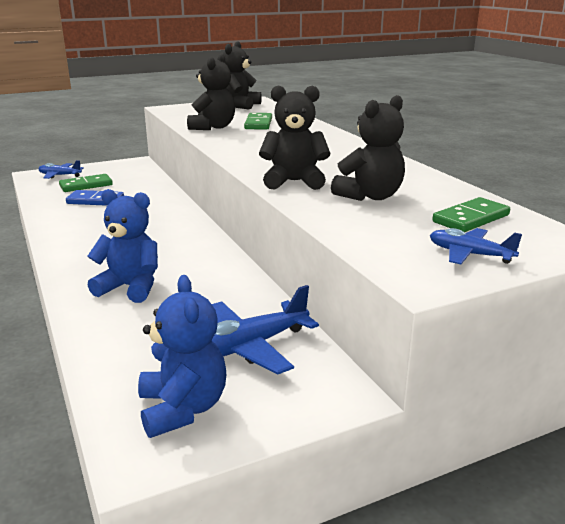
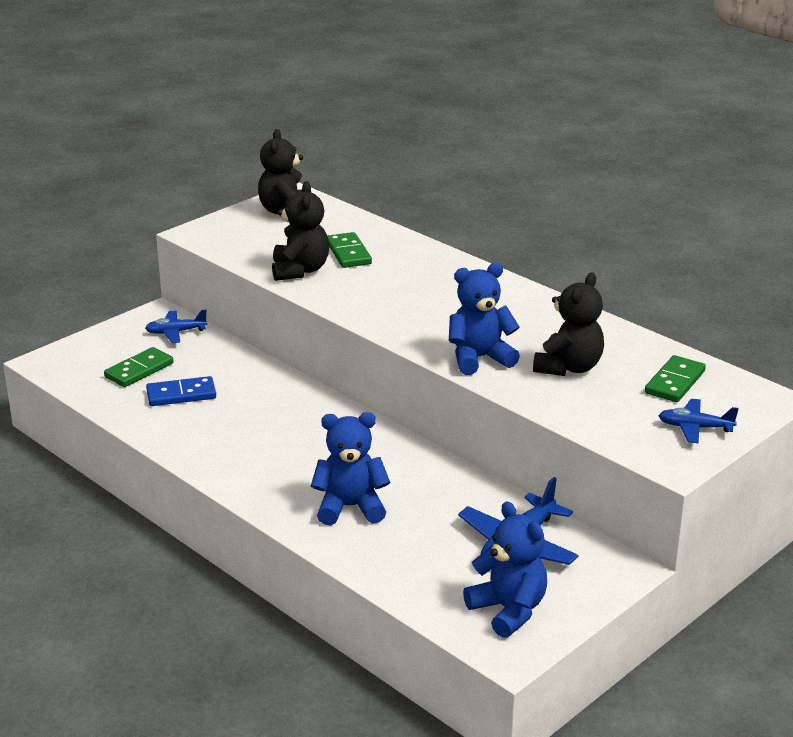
camera: 20 degrees left, 5 degrees up
(60, 175) = (82, 358): blue plane -> blue plane (176, 332)
(294, 182) = (479, 358): black teddy bear -> blue teddy bear

